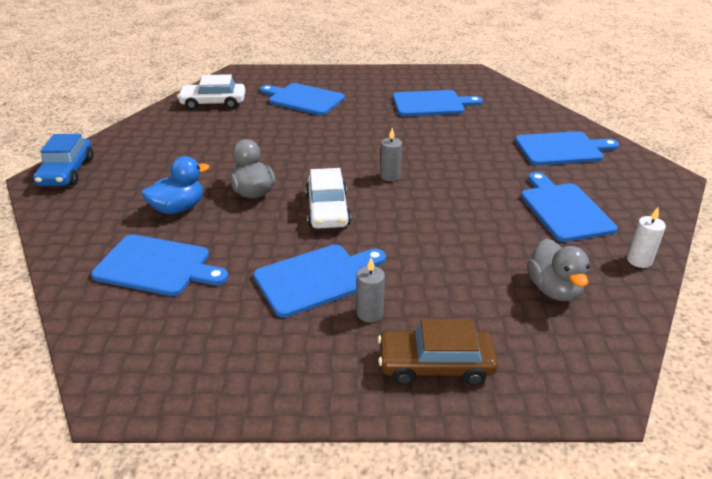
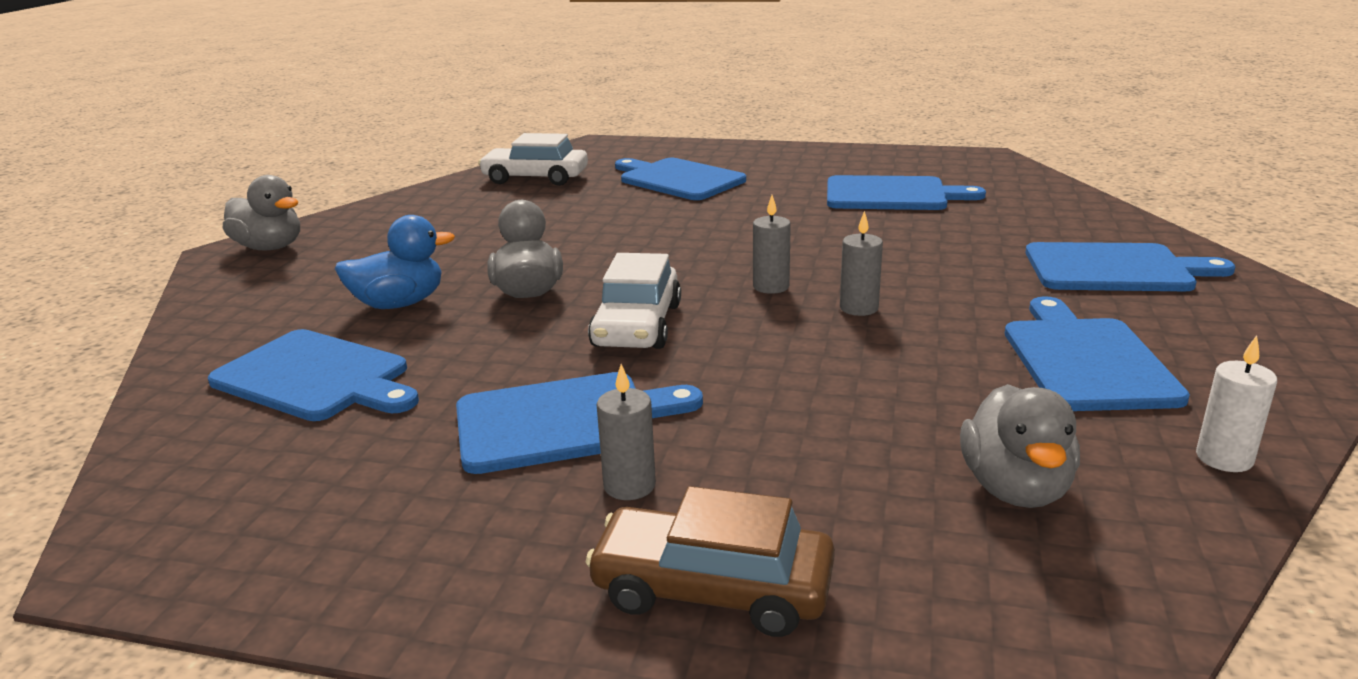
camera: 15 degrees right, 10 degrees down
(67, 172) = (270, 247): blue car -> grey duck
(442, 187) = (859, 308): none -> grey candle

